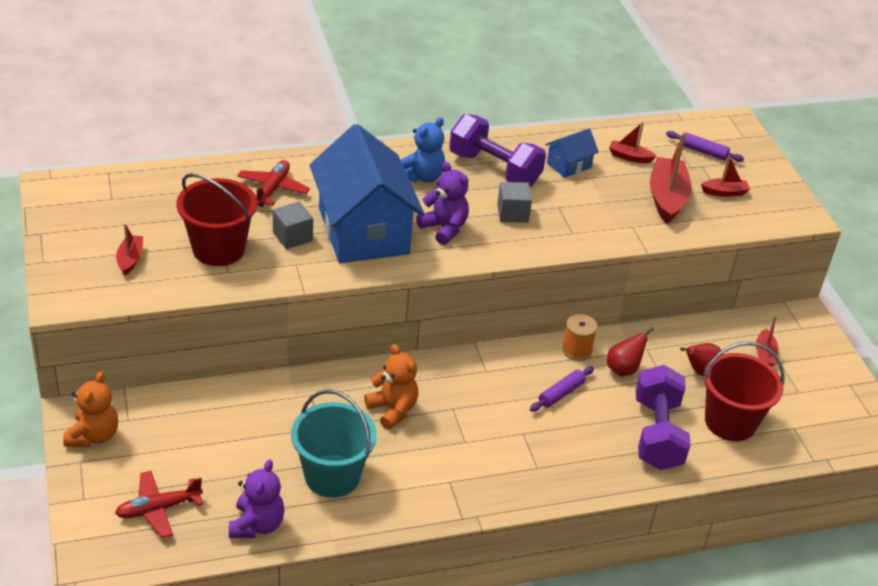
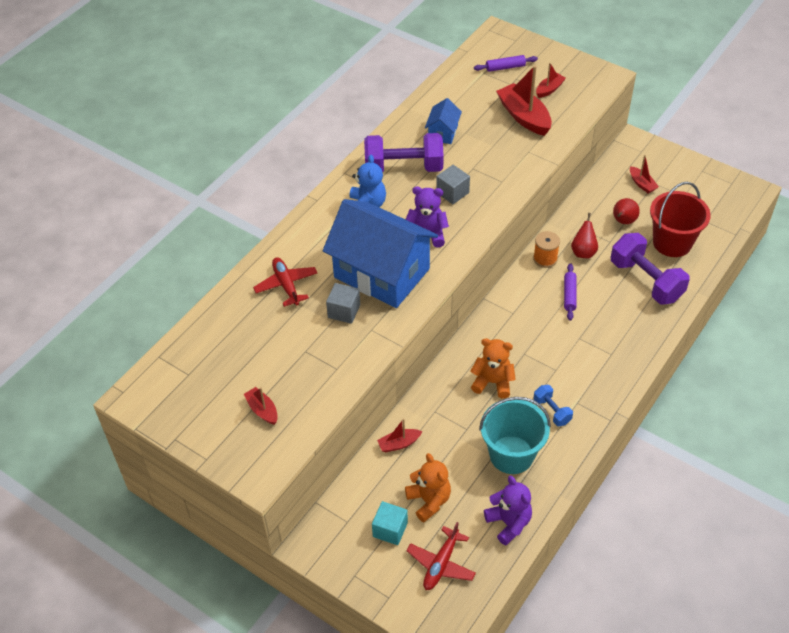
camera: 35 degrees left, 10 degrees up
(93, 436) = (340, 551): orange teddy bear -> orange teddy bear (429, 501)
(153, 451) = (390, 529): none -> turquoise cube
(218, 249) = (309, 357): red bucket -> none
(416, 470) = (552, 411): none -> blue dumbbell
(629, 157) = (470, 101): red boat -> red boat (399, 444)

